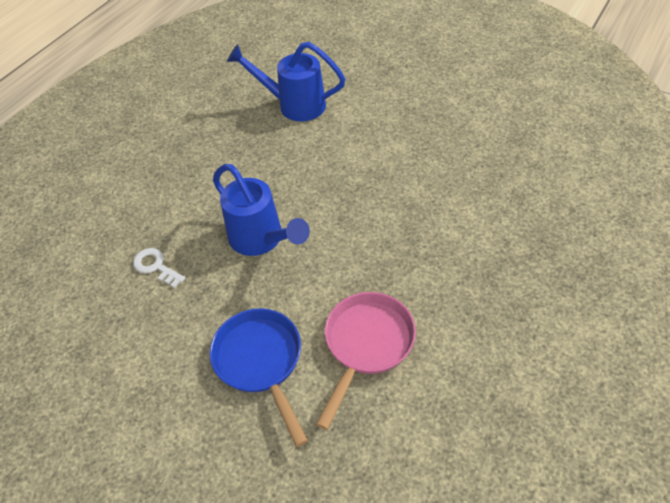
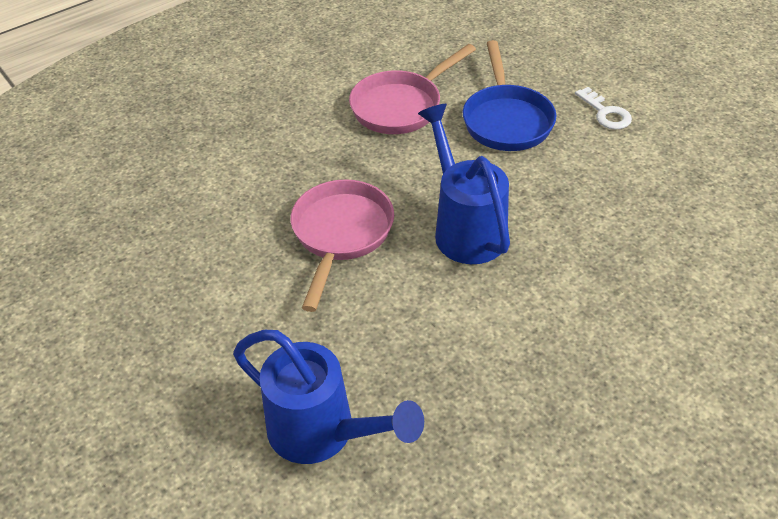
camera: 160 degrees left, 5 degrees down
(156, 266) = (606, 237): white key -> white key (606, 113)
(347, 206) = (341, 235): none -> pink pan

